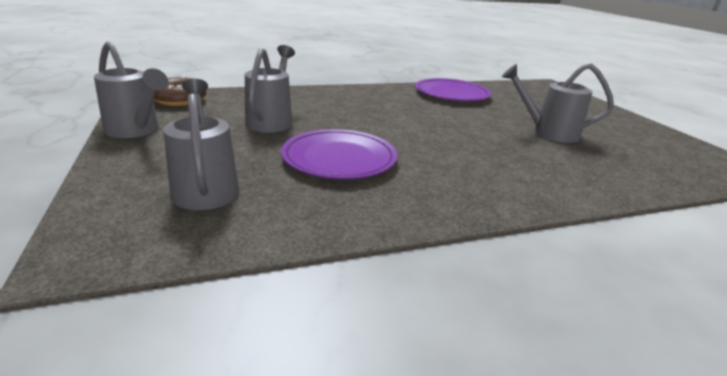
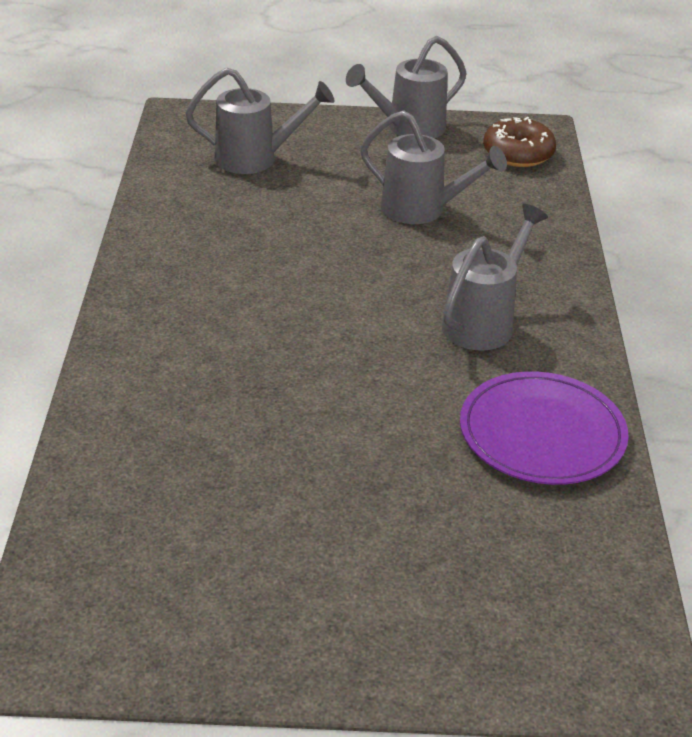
camera: 110 degrees right, 10 degrees up
(339, 158) = (284, 238): purple plate -> none
(548, 133) = (296, 469): grey watering can -> grey watering can (483, 322)

